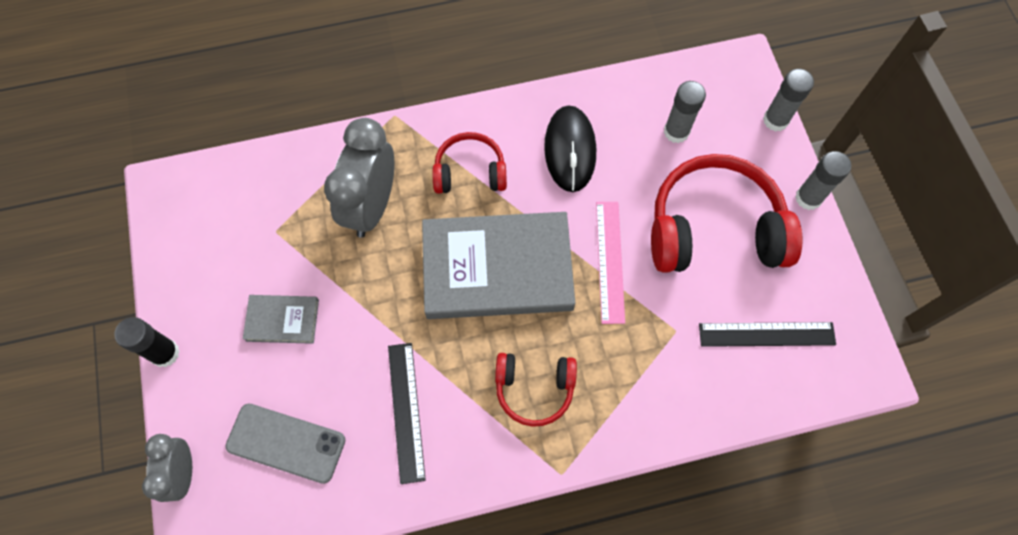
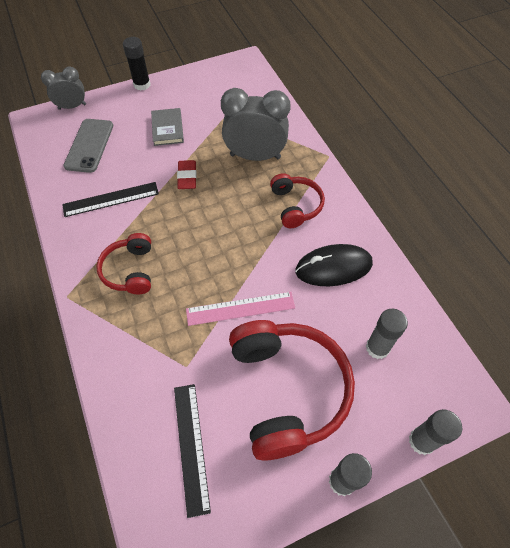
camera: 80 degrees right, 10 degrees down
(388, 301) = (187, 177): none -> red eraser
(497, 268) = (221, 234): grey book -> none

